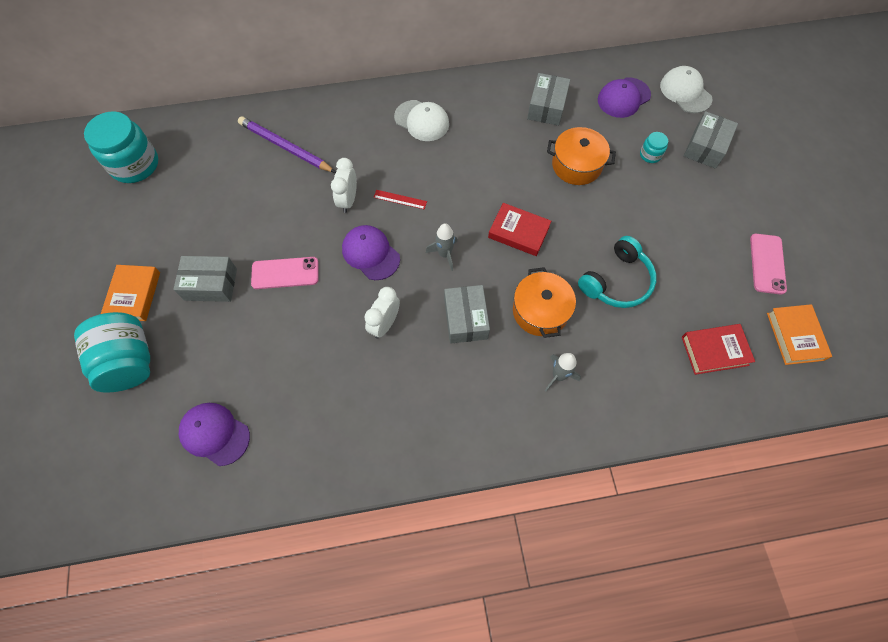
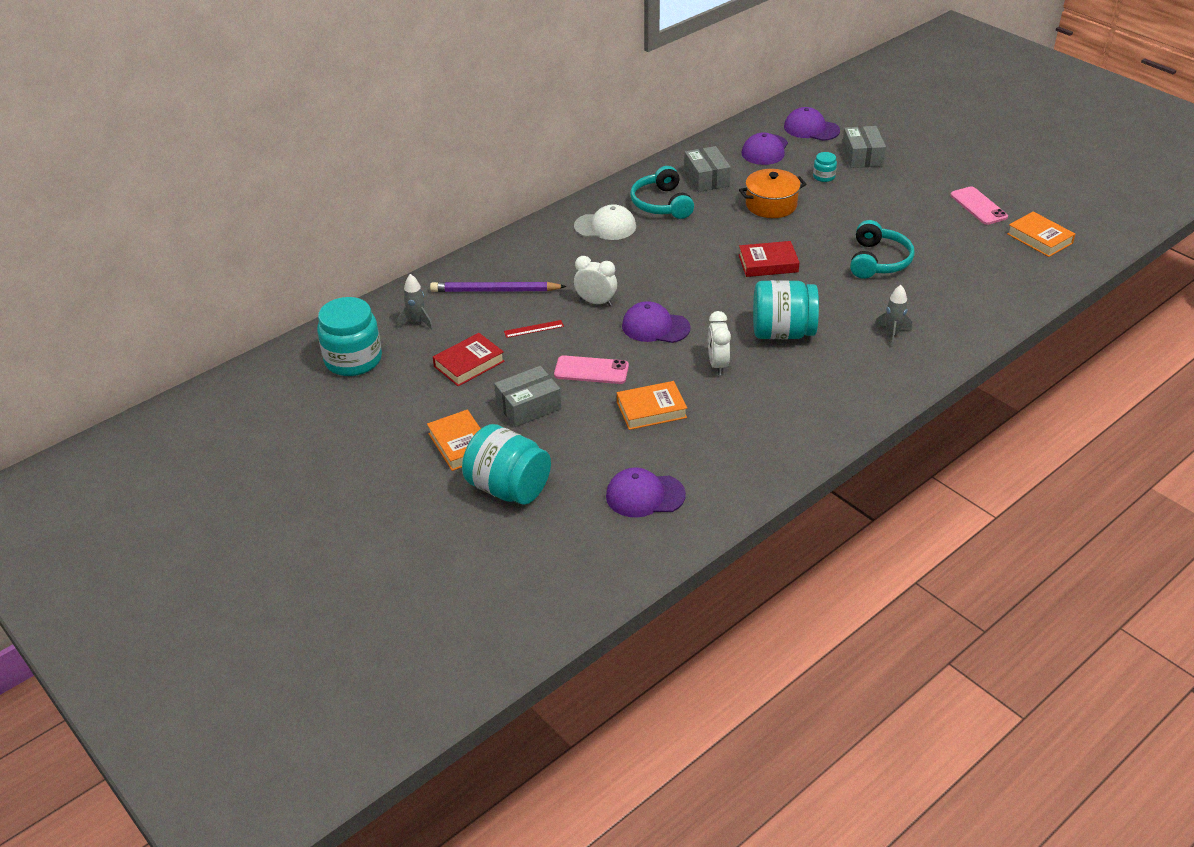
camera: 30 degrees left, 25 degrees down
(285, 273) = (591, 370): pink phone -> pink phone turned 45 degrees clockwise
(294, 343) = (651, 410): none -> orange book
(348, 200) = (596, 302): white clock -> white clock turned 135 degrees clockwise
(400, 199) = (643, 283): red ruler -> red ruler (534, 329)
(444, 254) = (720, 301): grey rocket -> grey rocket (417, 322)
(466, 319) = (782, 333): grey box -> turquoise jar
(486, 118) = (661, 204): none -> turquoise headphones
(540, 311) = (837, 303): orange pot -> none
(685, 92) = (811, 129): white cap -> purple cap
(714, 351) = (992, 270): red book -> red book (469, 364)

